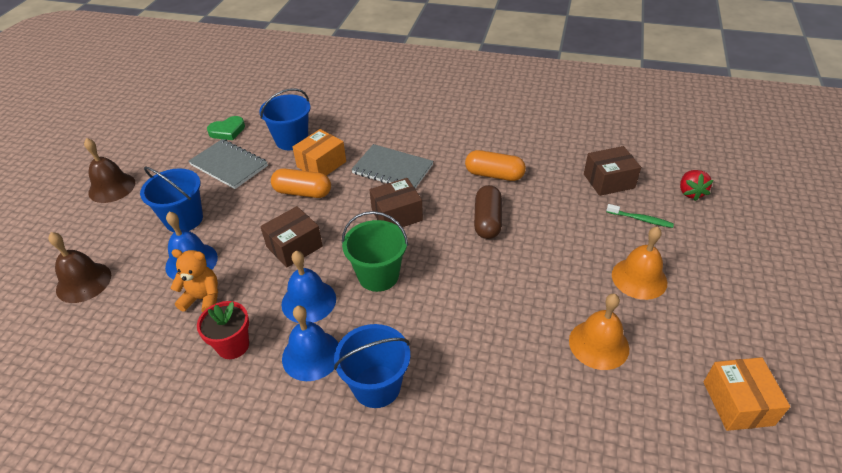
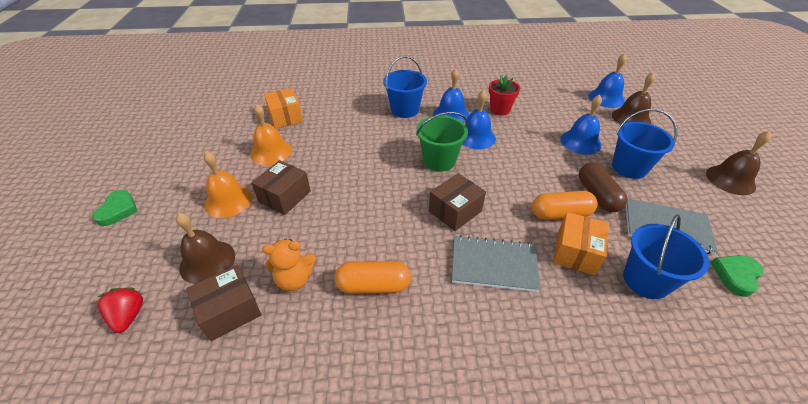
camera: 160 degrees right, 0 degrees up
(59, 328) = (606, 98): none -> blue bell
(203, 299) = (544, 125): orange teddy bear -> orange teddy bear (294, 279)
(294, 246) = (519, 167): brown box -> brown box (285, 196)
(487, 221) = (367, 224): brown capsule -> brown capsule (597, 195)
(640, 219) = (207, 261): green toothbrush -> brown bell
(737, 403) = (190, 140): orange box -> orange box (286, 117)
(770, 294) = (118, 210): none -> green heart

